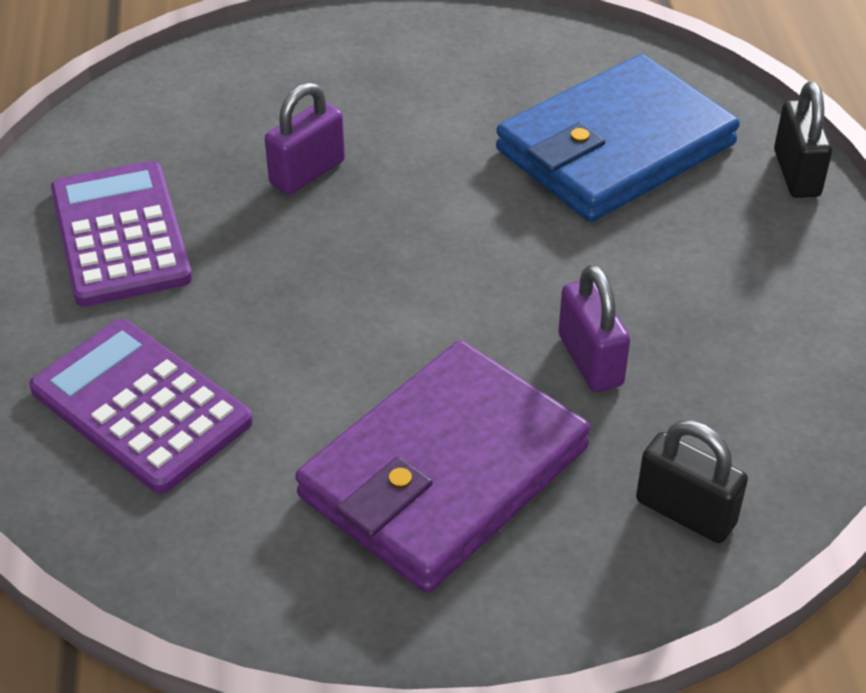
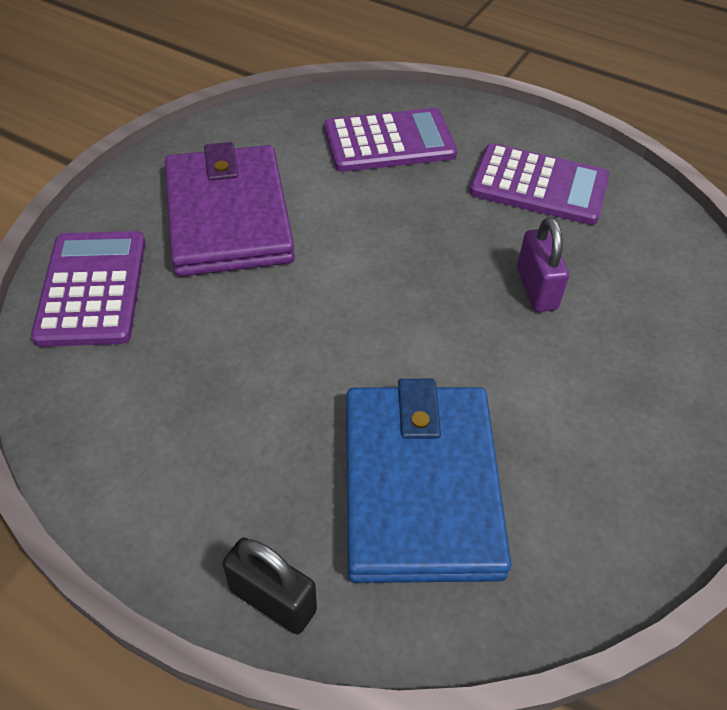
camera: 125 degrees right, 5 degrees up
(590, 360) = (233, 321): purple padlock -> none
(685, 512) = (92, 289): black padlock -> purple calculator

